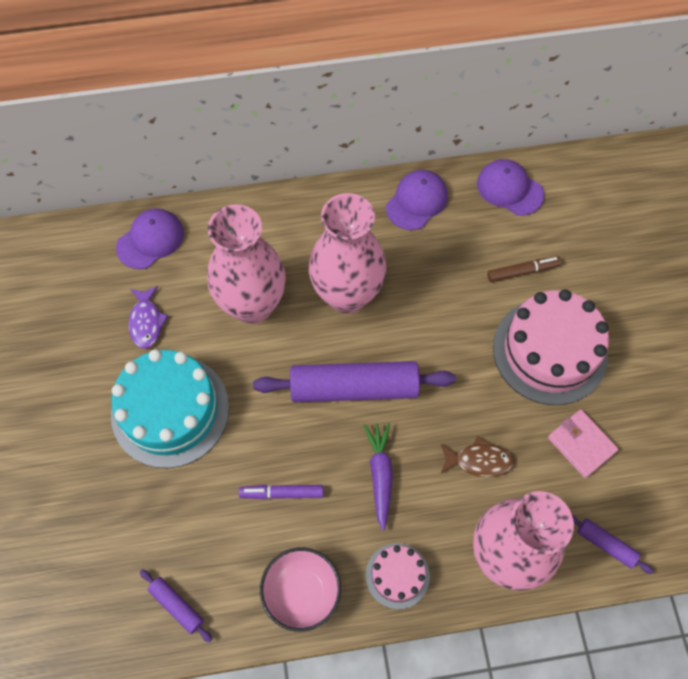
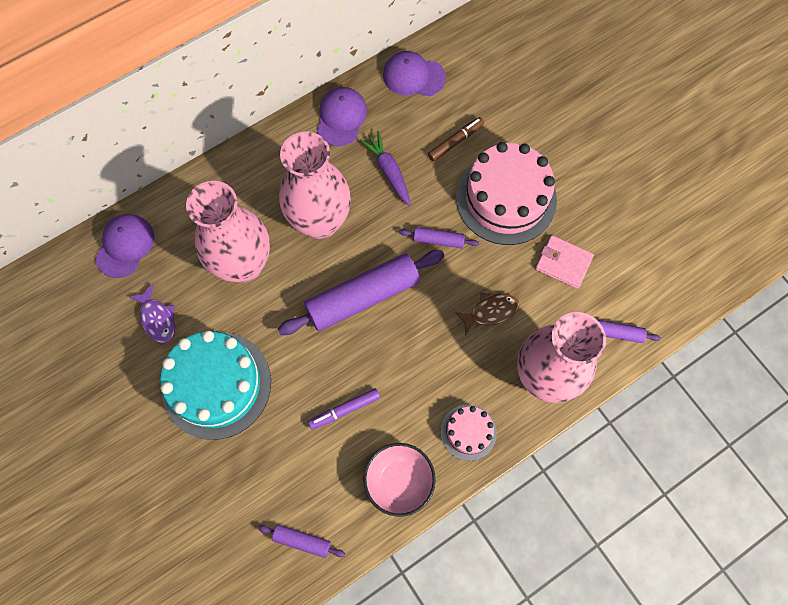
camera: 25 degrees left, 5 degrees up
(380, 475) = (417, 358): purple carrot -> purple carrot (388, 171)
(458, 364) = (438, 240): none -> purple rolling pin

